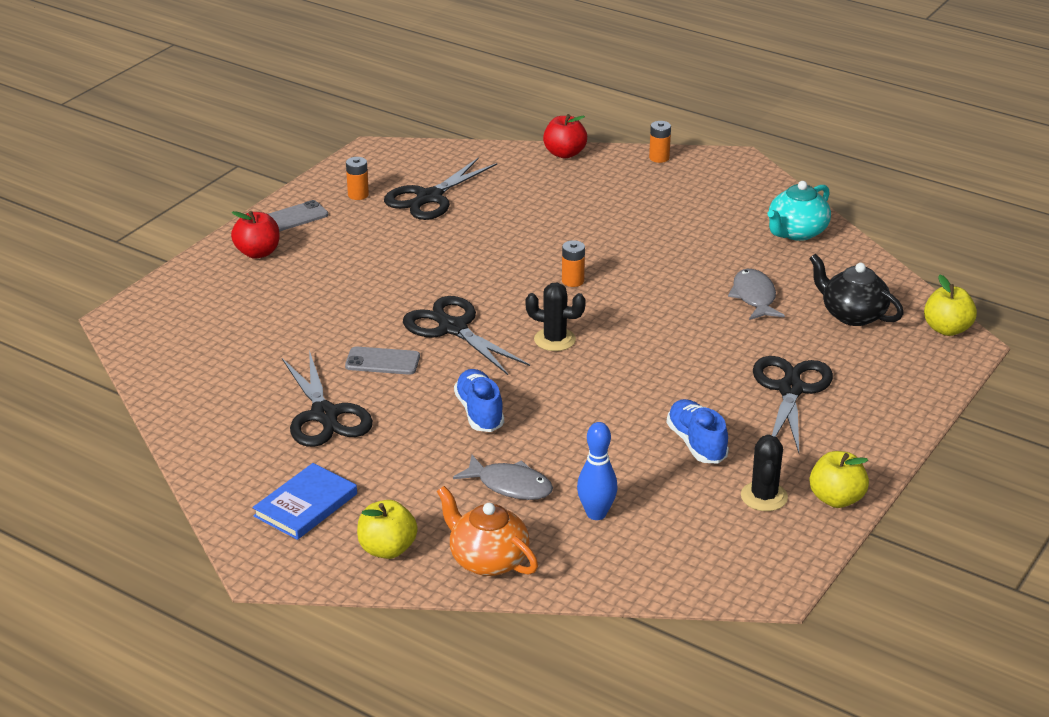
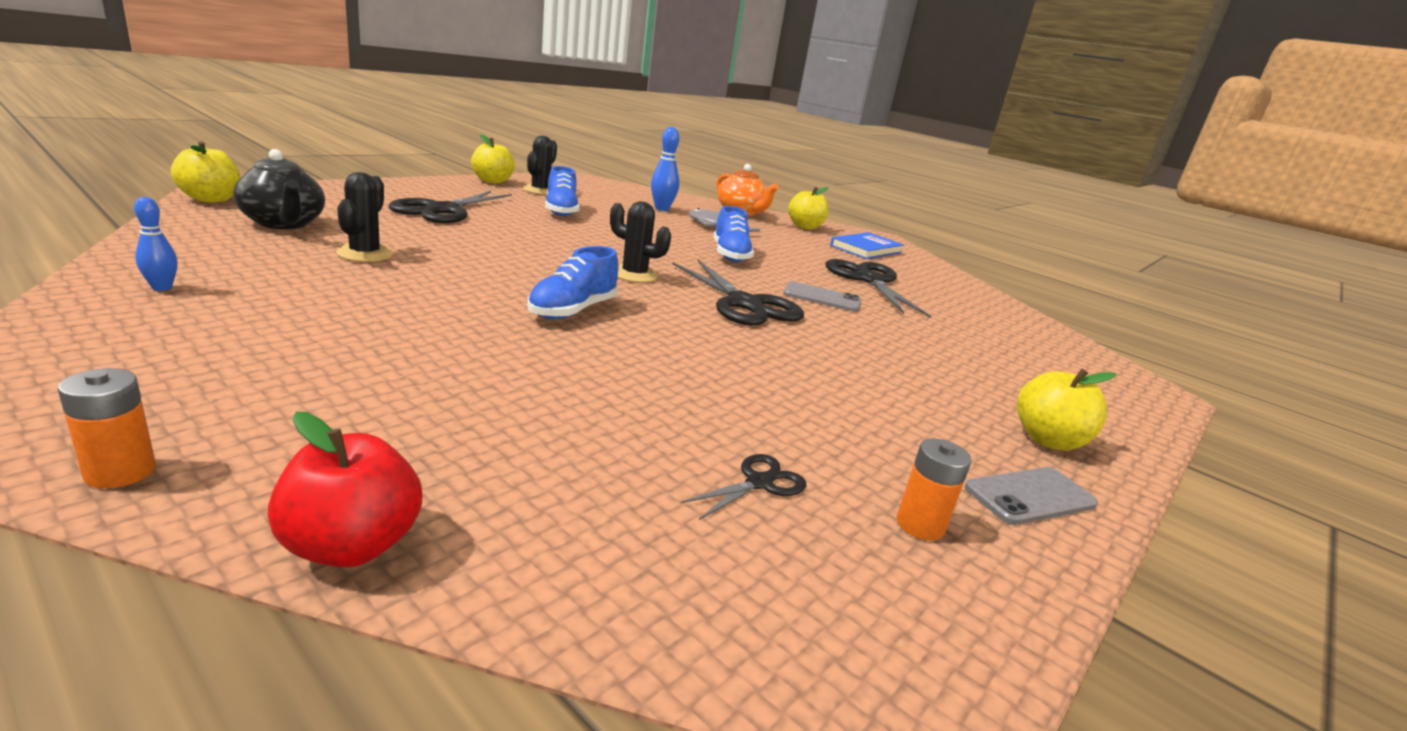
camera: 175 degrees left, 10 degrees down
(258, 253) = (1048, 440): red apple -> yellow apple
(429, 197) = (759, 483): black scissors -> black scissors, size x0.47
(573, 281) = (573, 310): orange battery -> blue shoe
(754, 297) = (365, 254): grey fish -> black cactus
(796, 232) = (162, 287): turquoise teapot -> blue bowling pin

